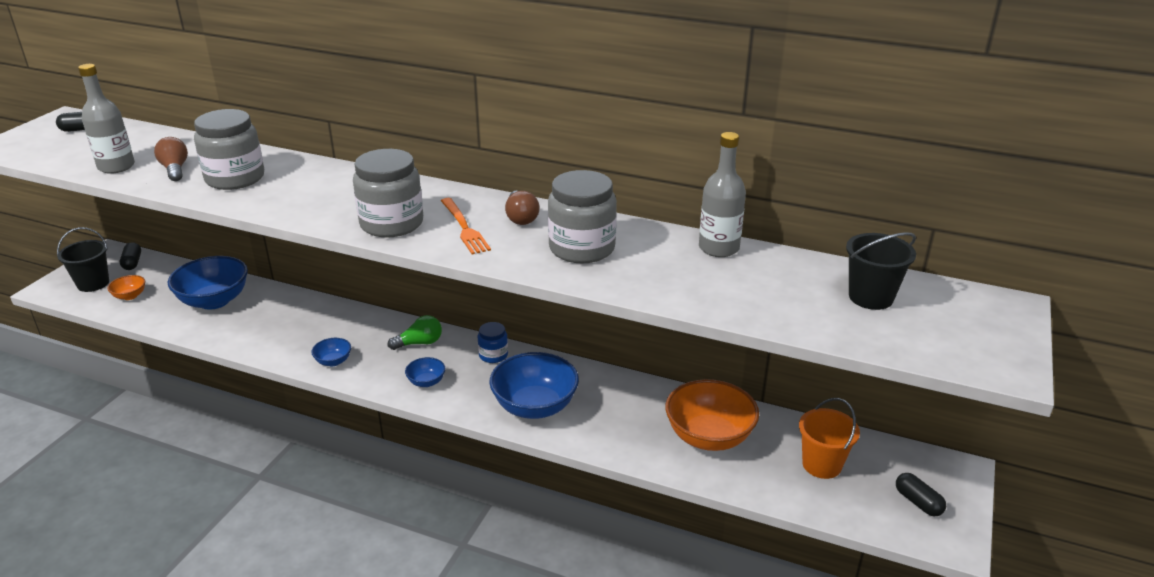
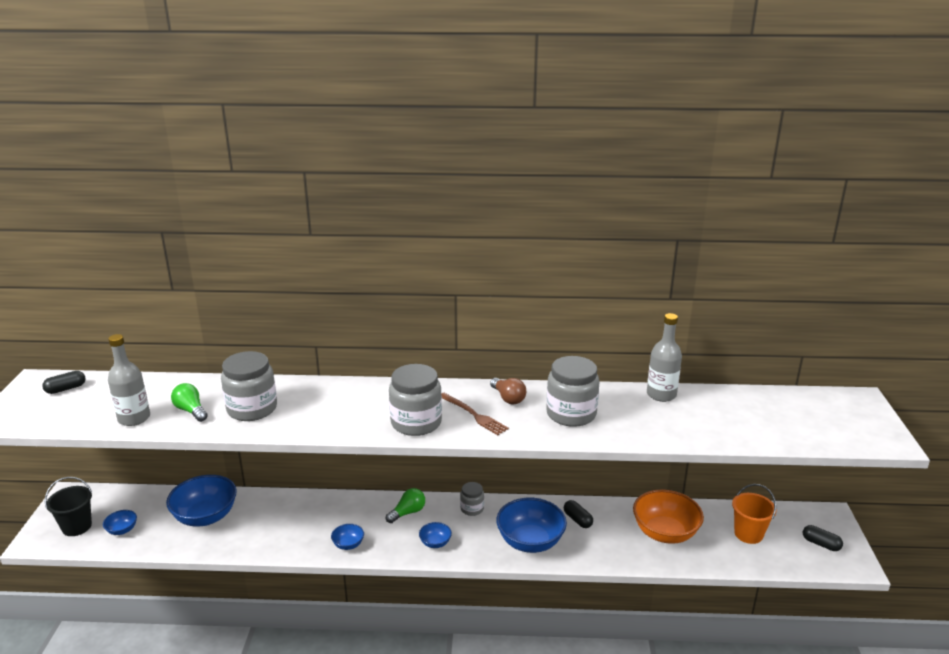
camera: 20 degrees left, 5 degrees down
(130, 296) = (122, 530): orange bowl -> blue bowl
(132, 263) = (101, 499): black capsule -> black capsule (577, 520)
(175, 169) = (191, 411): brown light bulb -> green light bulb
(464, 228) = (474, 415): orange fork -> brown fork
(493, 355) = (472, 508): blue jar -> grey jar
(871, 297) = (780, 410): black bucket -> none

